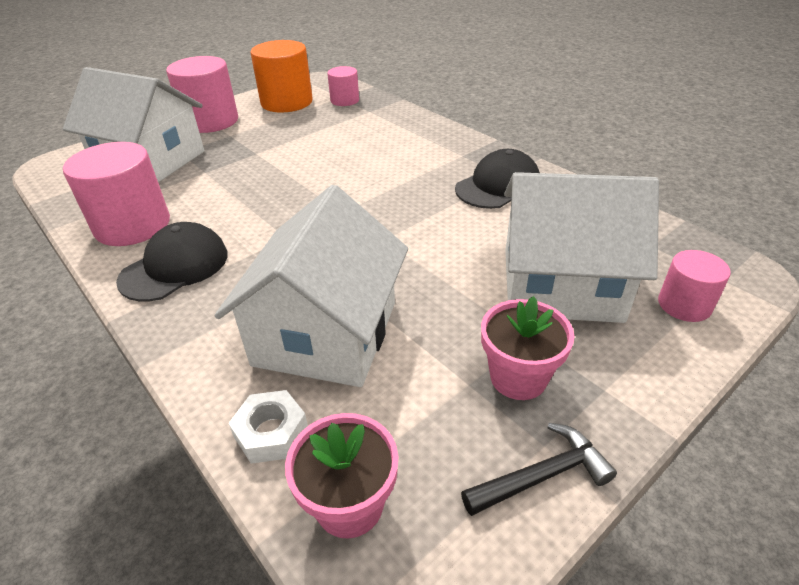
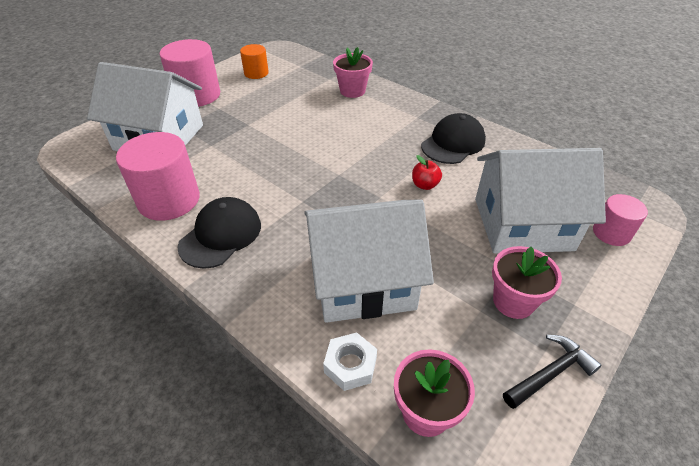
camera: 10 degrees left, 5 degrees up
(286, 102) = (256, 73): orange cylinder -> orange cylinder, size x0.56
(326, 333) = (363, 281): white house -> white house turned 75 degrees clockwise
(344, 100) = (305, 69): pink cylinder -> none
(392, 124) = (352, 91): none -> pink flower pot
(445, 230) = (425, 185): none -> red apple

